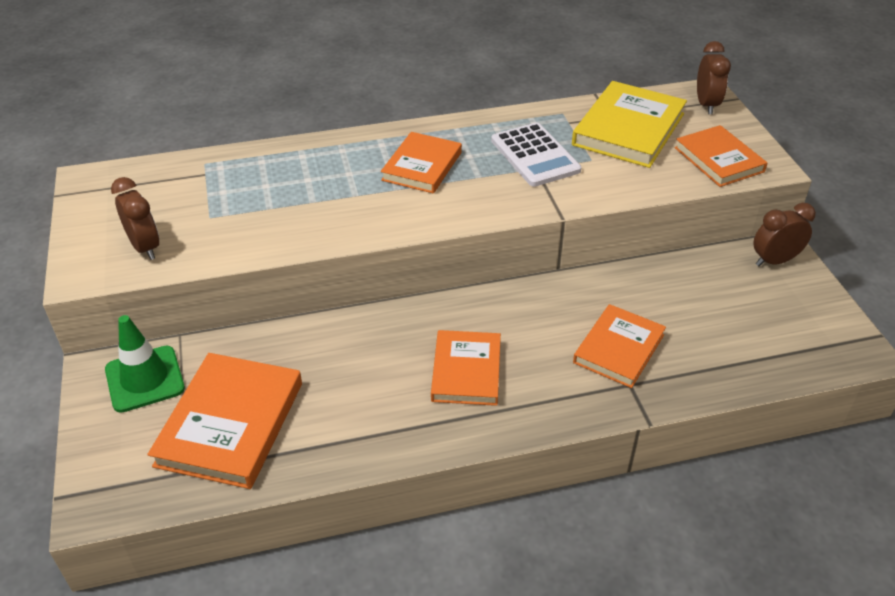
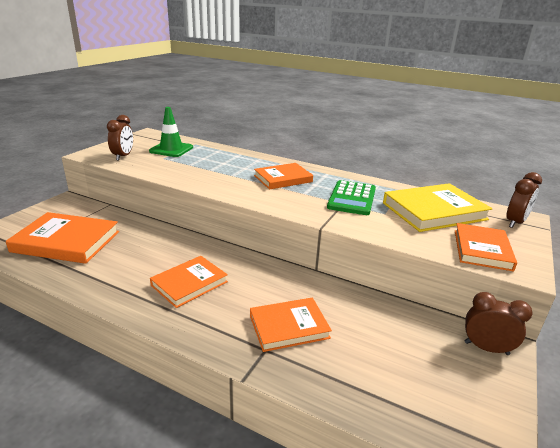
camera: 40 degrees right, 15 degrees down
(145, 379) = (72, 210): green traffic cone -> green traffic cone (171, 149)
(230, 424) = (66, 242): orange book -> orange book turned 45 degrees clockwise
(535, 155) = (352, 198): white calculator -> green calculator

